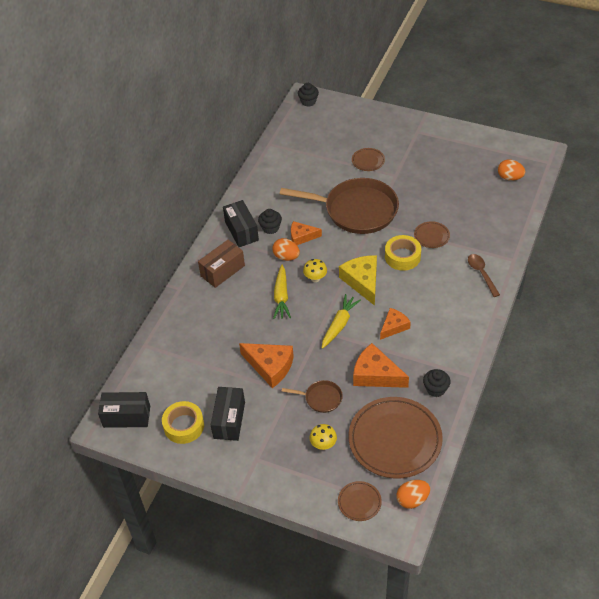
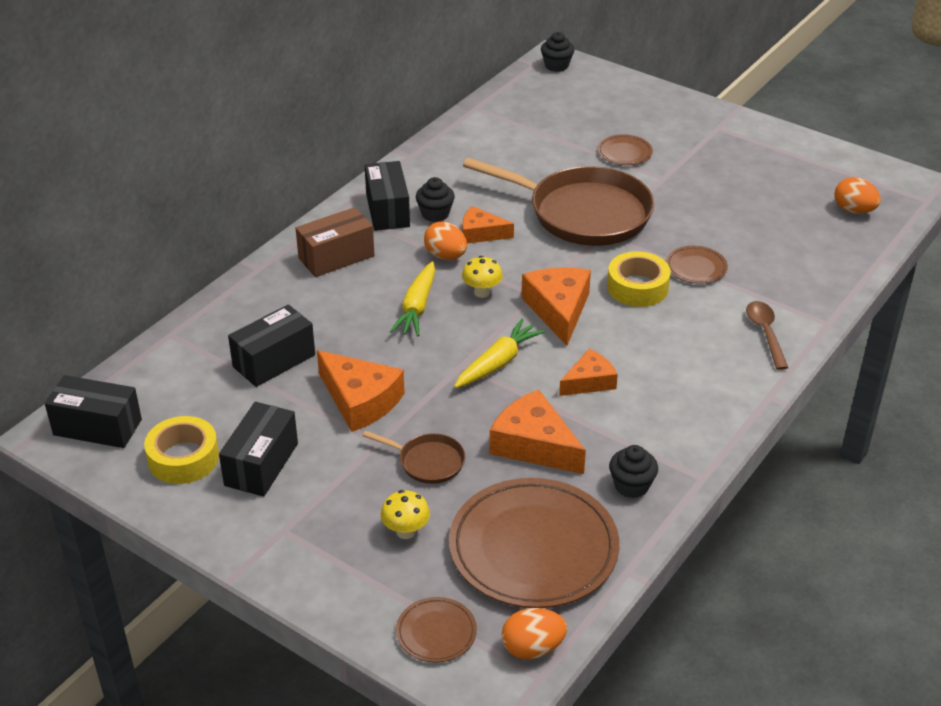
camera: 10 degrees right, 10 degrees down
(211, 350) = (274, 361): none -> black box
(362, 281) = (558, 310): yellow cheese -> orange cheese

